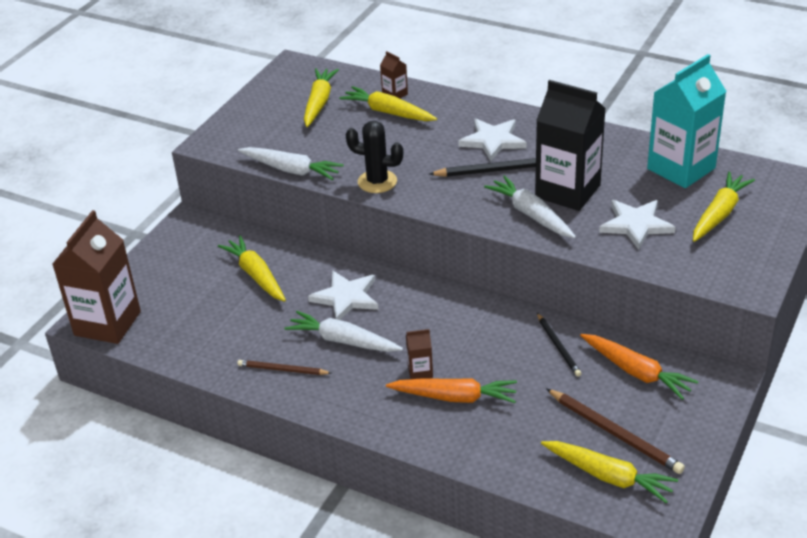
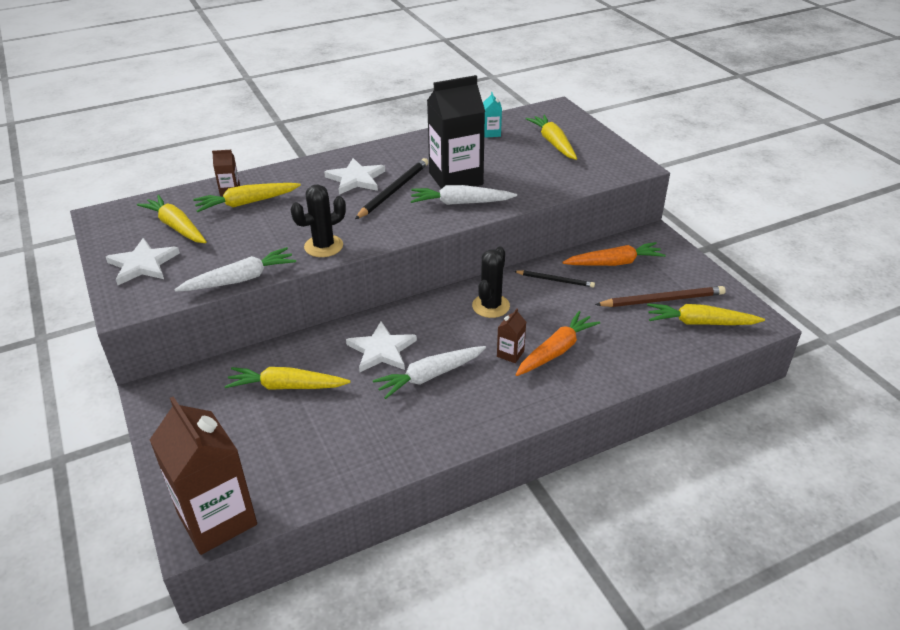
camera: 55 degrees left, 0 degrees up
(282, 370) = (423, 427): brown pencil -> none
(471, 326) = (490, 306): none -> black cactus
(608, 476) = (700, 323): yellow carrot -> yellow carrot turned 150 degrees counterclockwise
(636, 225) = (525, 173): white star -> white star (143, 264)
(681, 168) = (491, 133): turquoise carton -> turquoise carton, size x0.42

